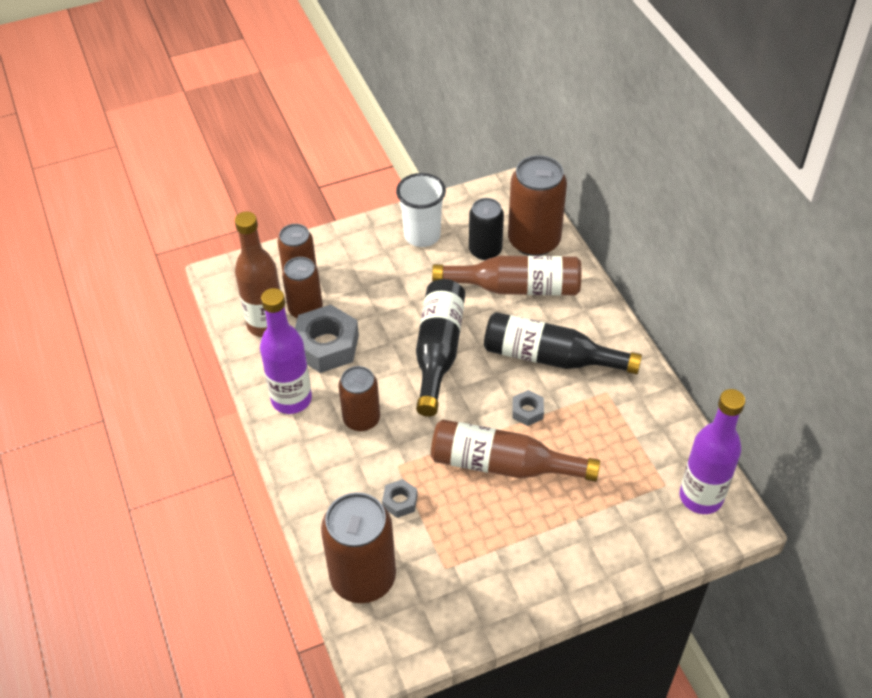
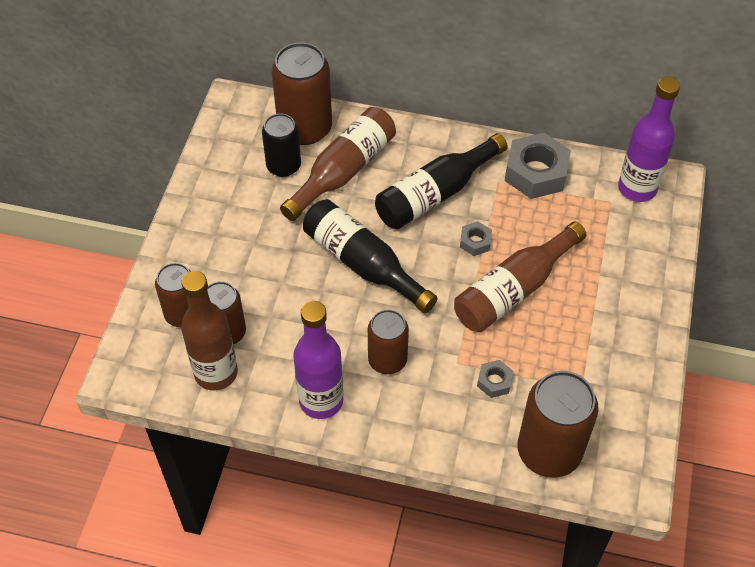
camera: 55 degrees left, 5 degrees up
(326, 346) = (284, 340): grey nut -> grey nut (536, 173)
(422, 235) = (224, 198): white cup -> none

